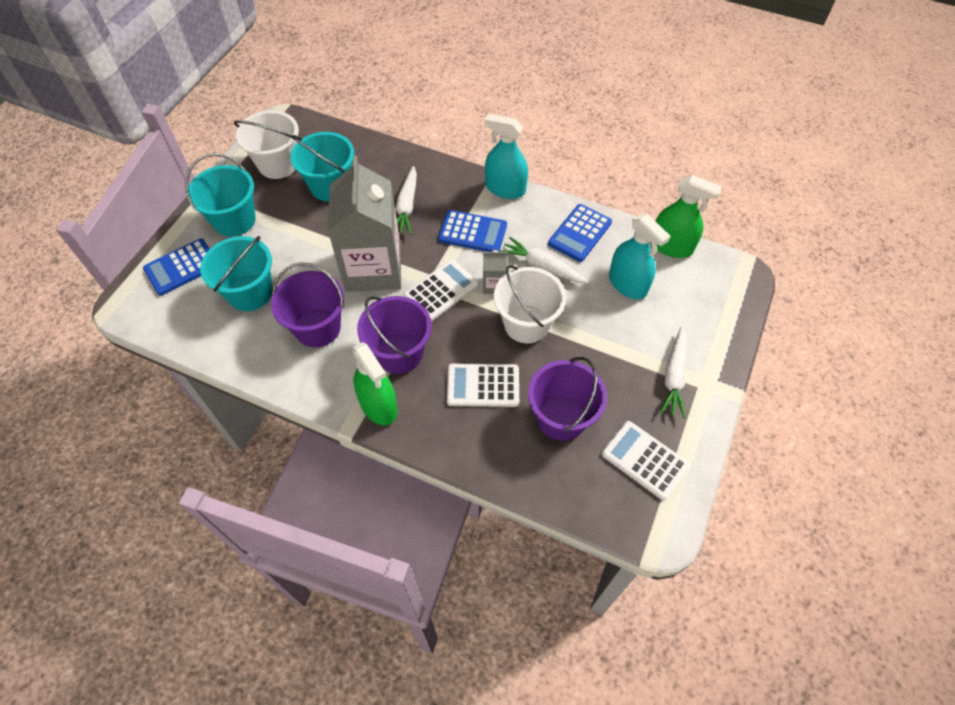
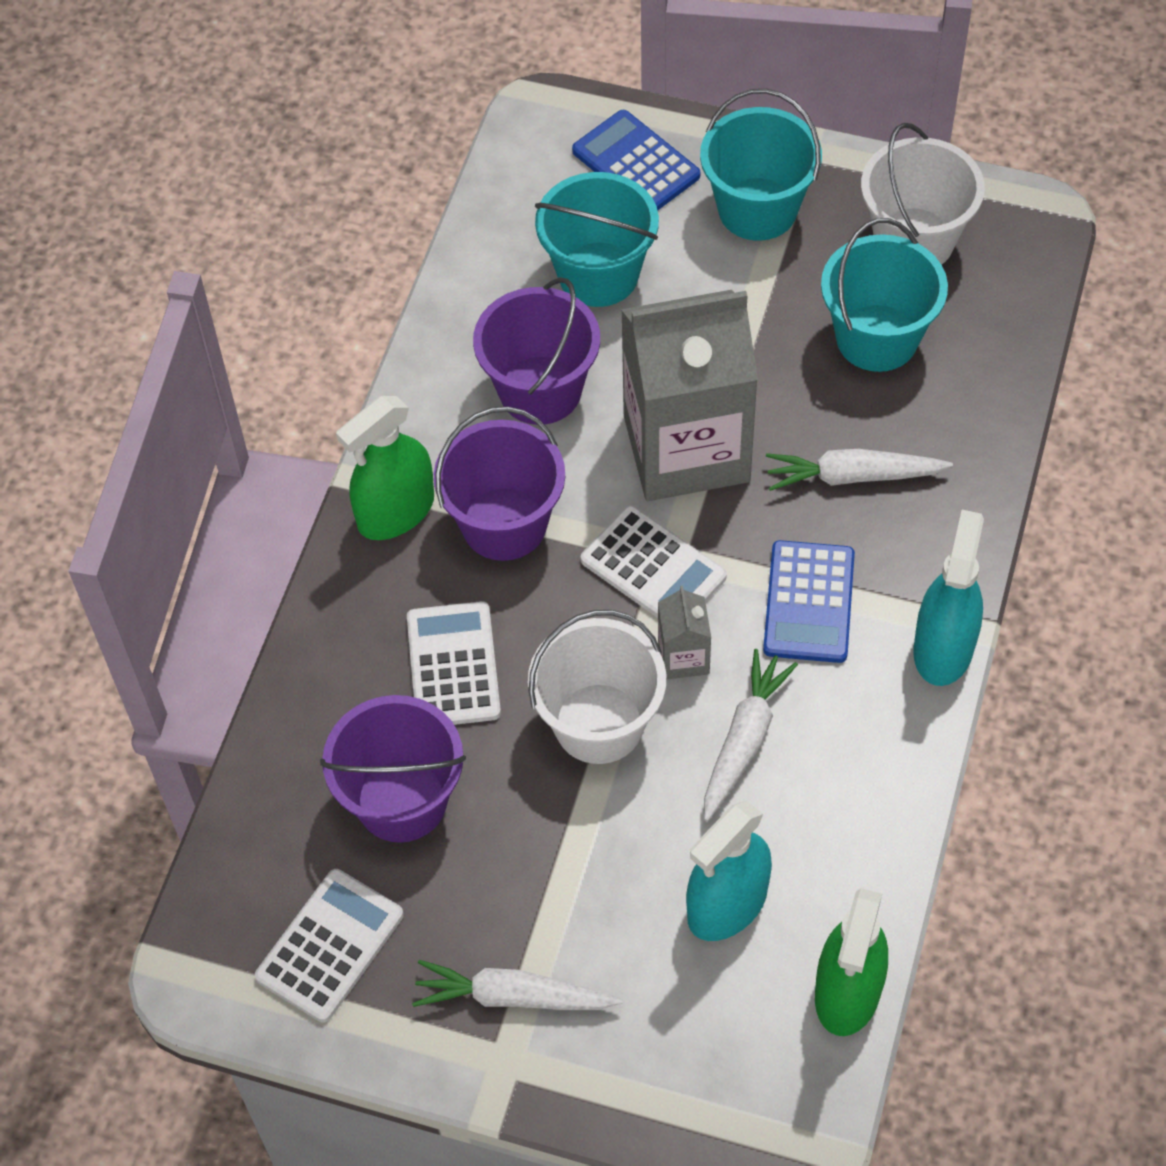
camera: 85 degrees right, 0 degrees up
(579, 233) = (848, 803): blue calculator -> none

